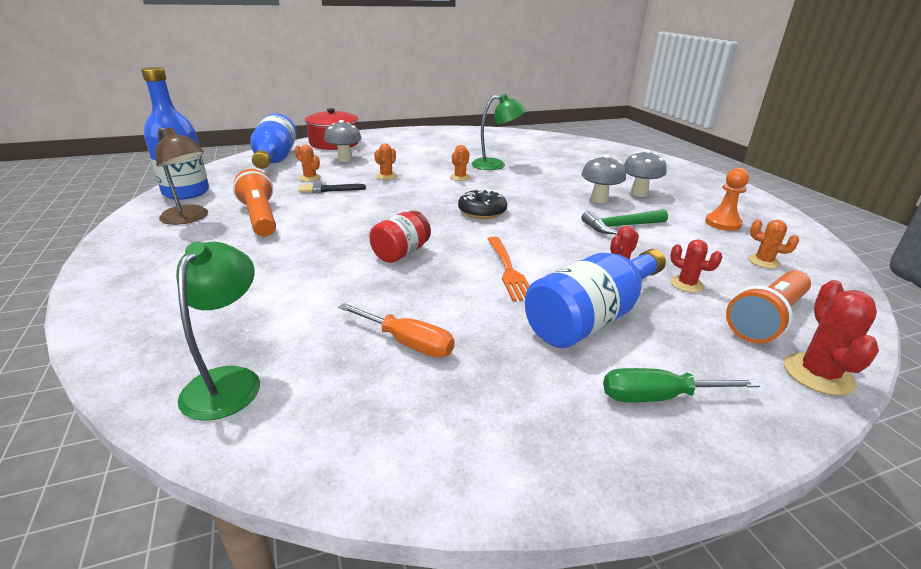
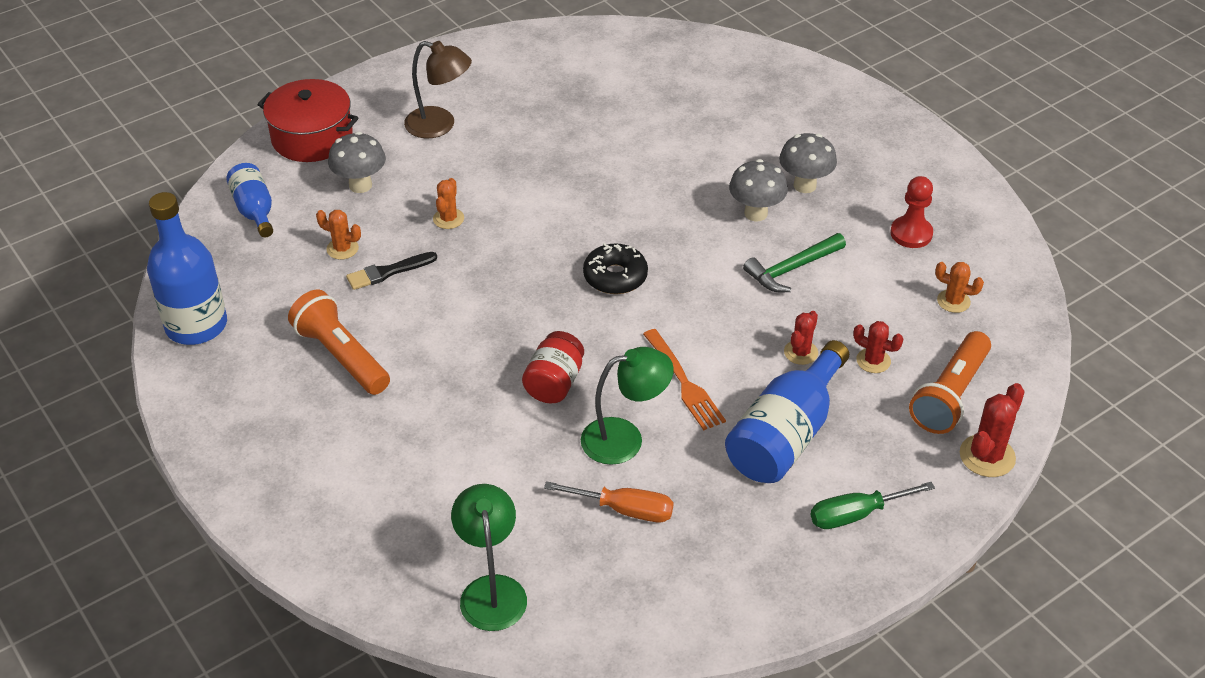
camera: 15 degrees left, 15 degrees up
(189, 218) = (252, 379): brown lamp -> brown lamp (440, 125)
(275, 159) = (254, 210): blue bottle -> blue bottle, size x0.59
(460, 177) = (554, 198): orange cactus -> none
(496, 165) = (591, 151): green lamp -> green lamp (625, 438)
(722, 223) = (911, 233): orange pawn -> red pawn
(818, 374) = (987, 456): red cactus -> red cactus turned 45 degrees clockwise

